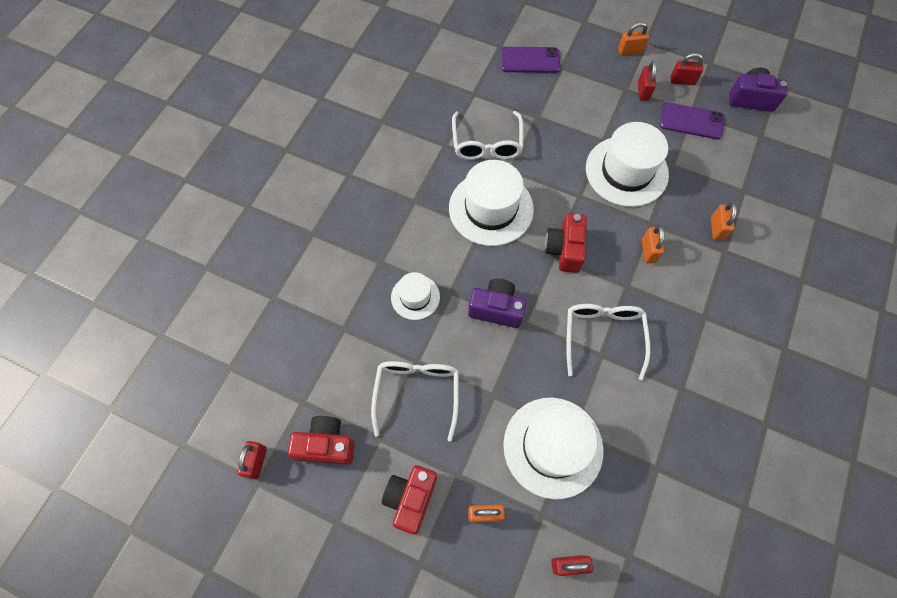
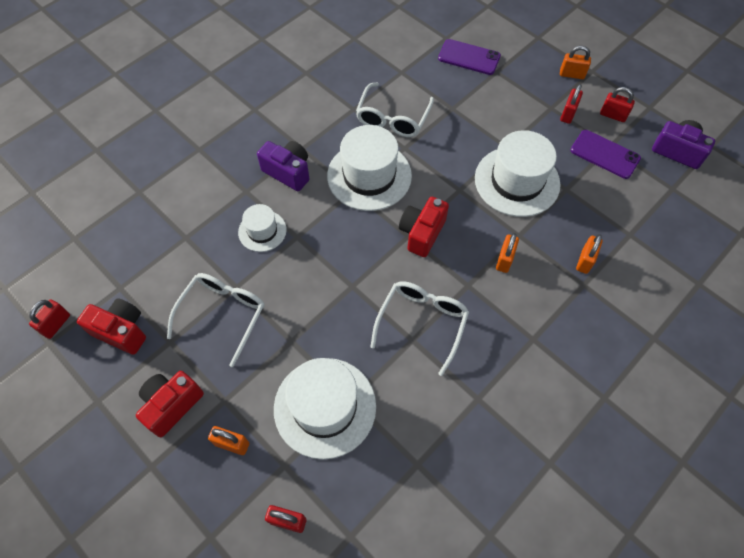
camera: 20 degrees right, 5 degrees down
(496, 309) = (331, 265): purple camera -> purple camera (288, 172)

